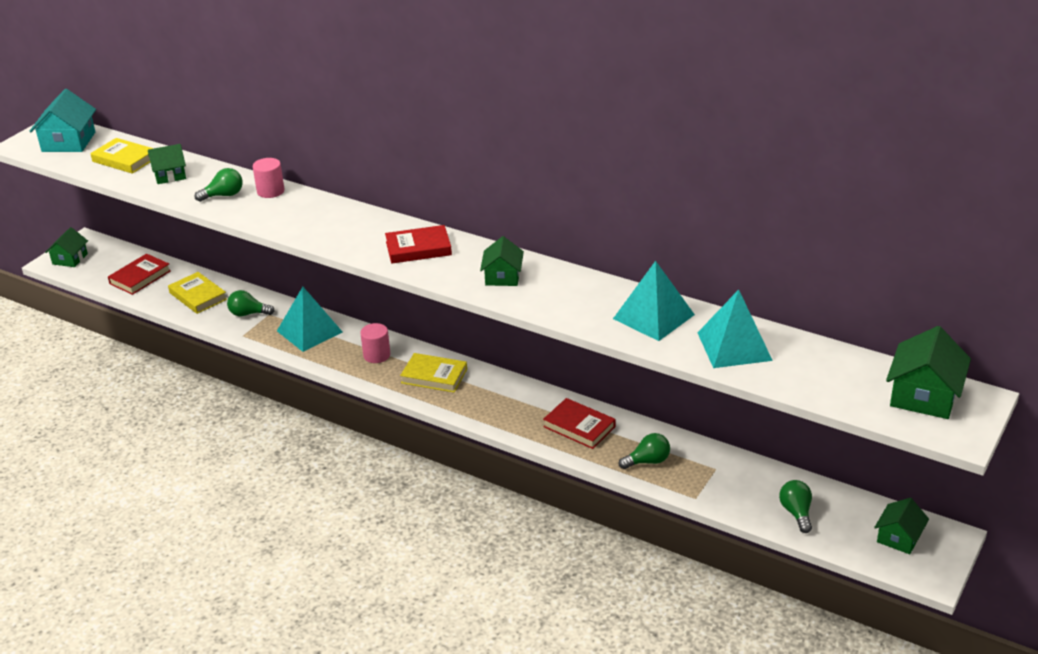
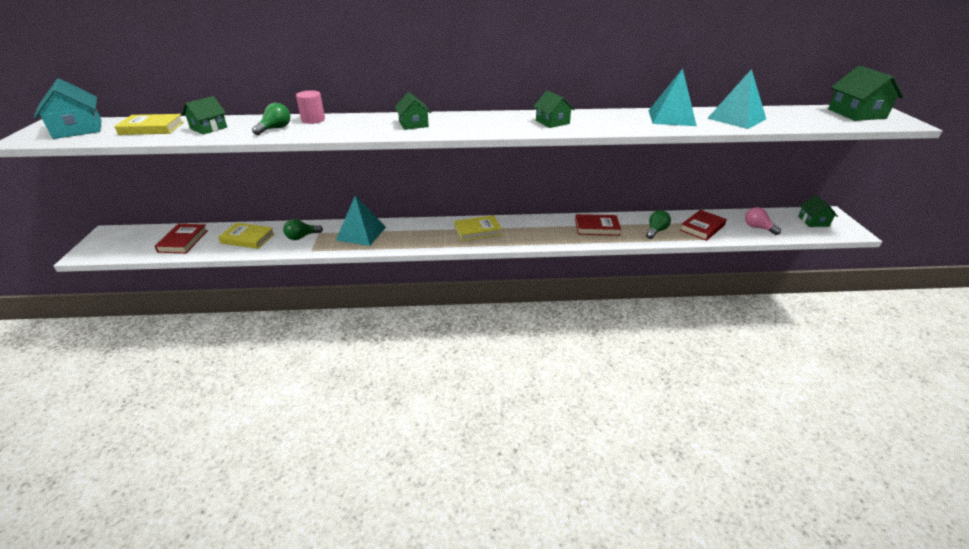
camera: 35 degrees left, 0 degrees up
(70, 259) = (102, 247): green house -> green house (413, 124)
(376, 355) = (425, 232): pink cylinder -> none
(418, 248) = (473, 122): red book -> red book (702, 227)
(796, 513) = (757, 228): green light bulb -> pink light bulb

